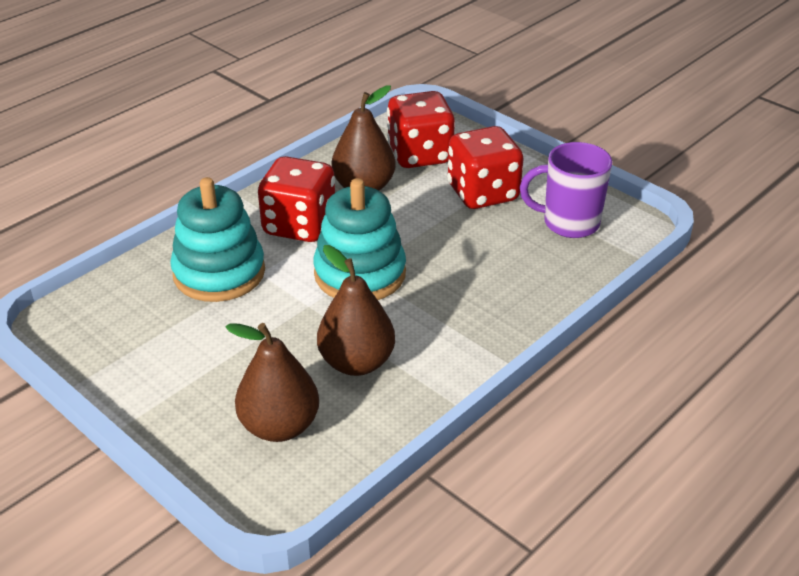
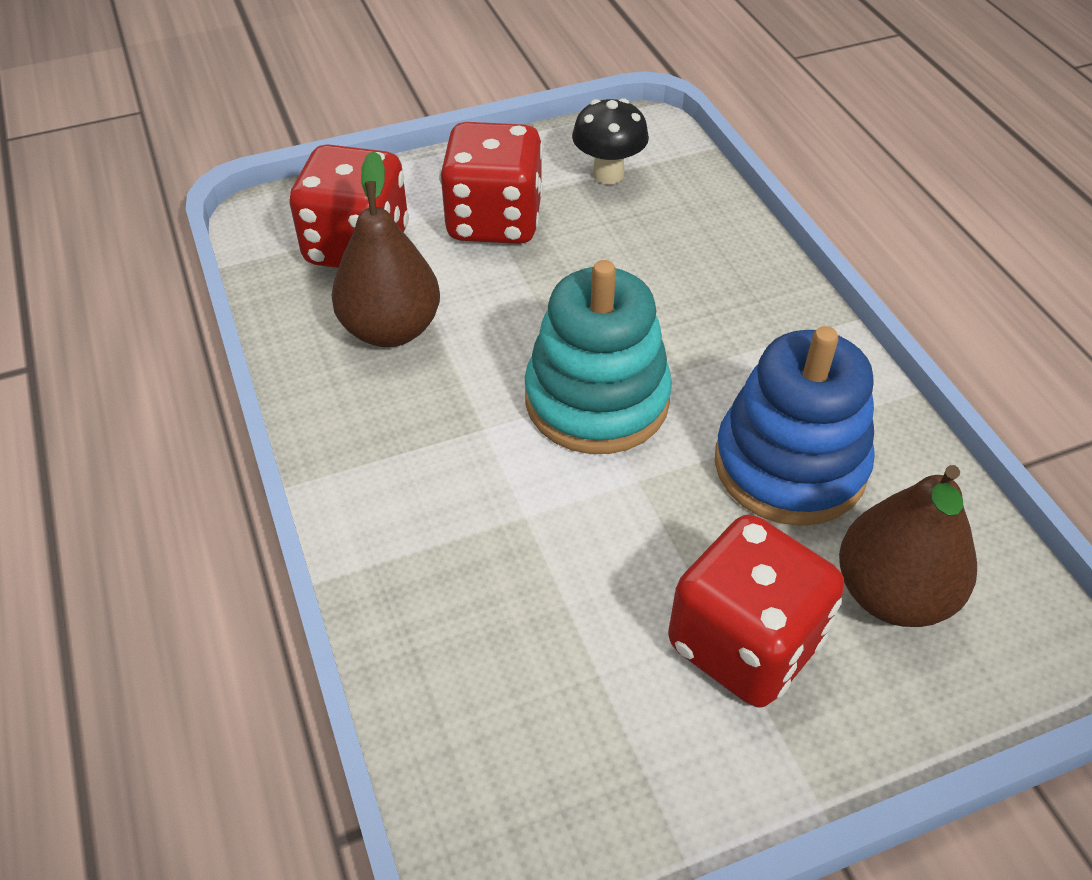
camera: 65 degrees left, 10 degrees up
(219, 273) = (495, 569): turquoise stacking toy -> none
(299, 225) = (436, 431): red dice -> red dice (744, 643)
(357, 362) = (790, 465): brown pear -> blue stacking toy
(569, 223) = (608, 174): purple mug -> black mushroom

